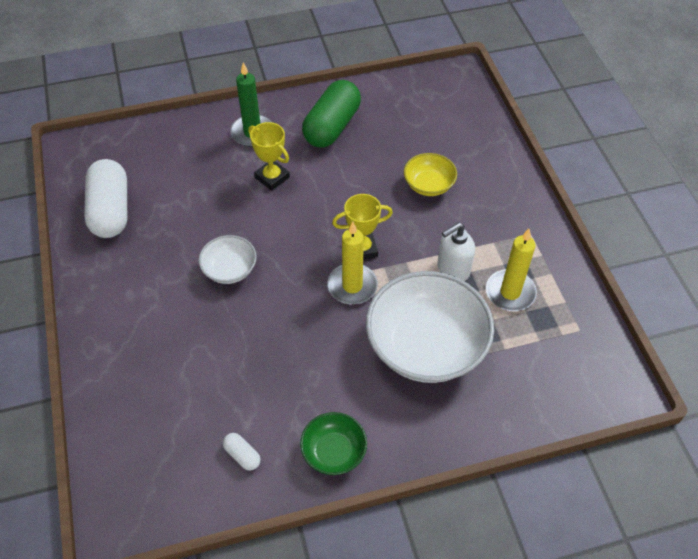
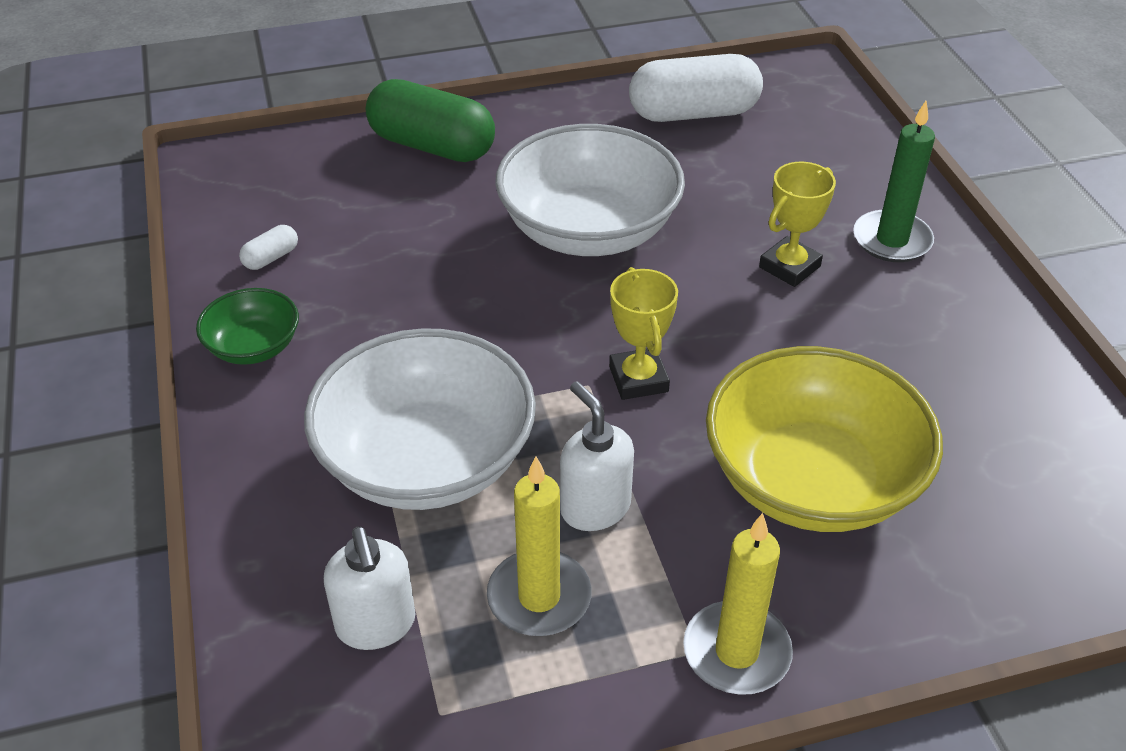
camera: 90 degrees right, 10 degrees down
(229, 269) = (589, 230): white bowl -> white bowl, size x2.03
(332, 126) = (938, 339): green capsule -> green capsule (432, 146)
(352, 286) = (556, 367): yellow candle -> yellow candle (736, 652)
(428, 185) = (811, 480): yellow bowl -> yellow bowl, size x2.03
(536, 360) = (376, 625): none -> white soap dispenser

